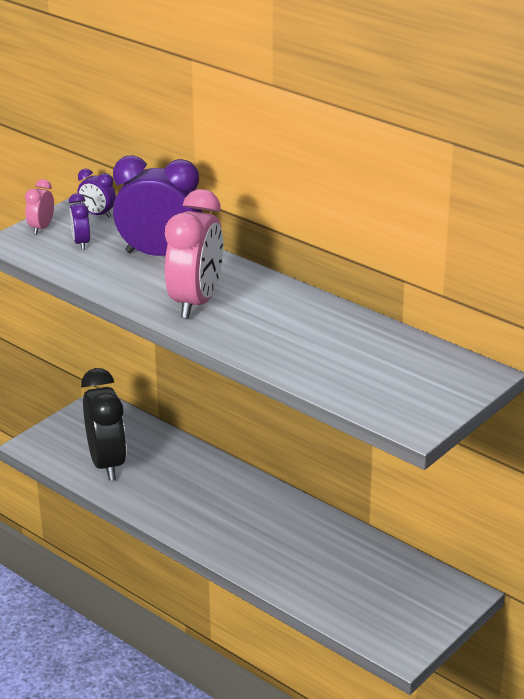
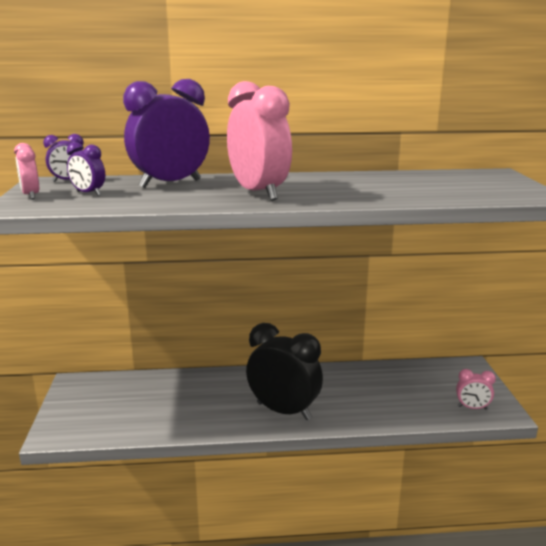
camera: 45 degrees left, 10 degrees down
(107, 464) = (139, 414): black clock -> black clock (283, 411)
(382, 629) = (472, 408): none -> pink clock

